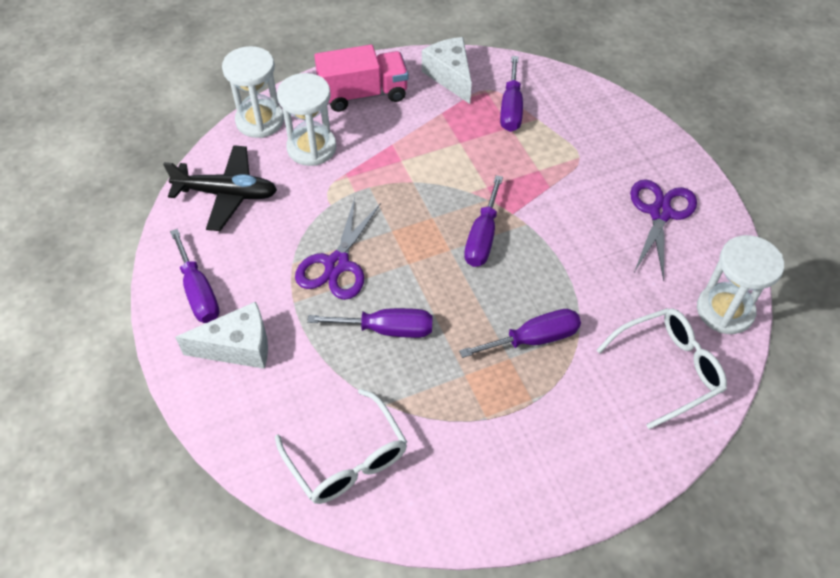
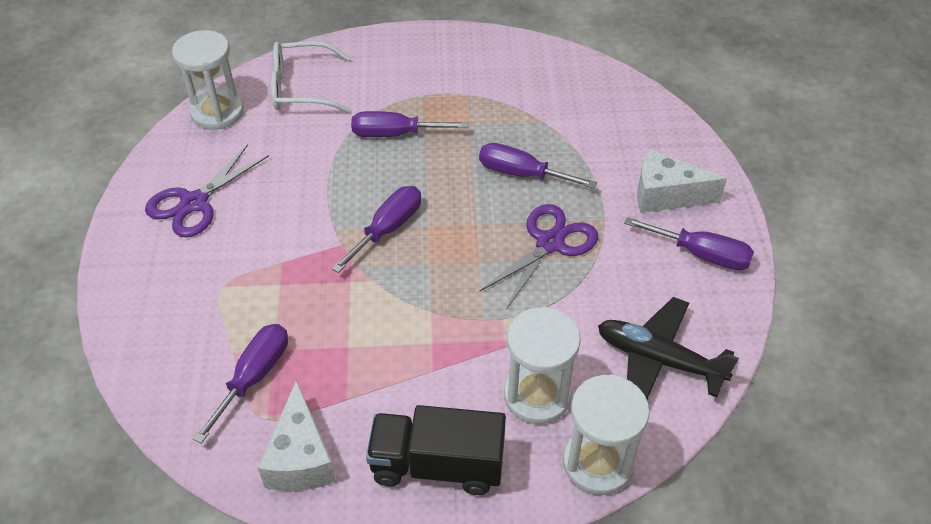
camera: 160 degrees left, 5 degrees down
(198, 292) = (701, 254): purple screwdriver -> purple screwdriver turned 120 degrees clockwise
(347, 459) = (587, 97): white glasses -> none
(363, 94) = (437, 465): pink truck -> black truck

